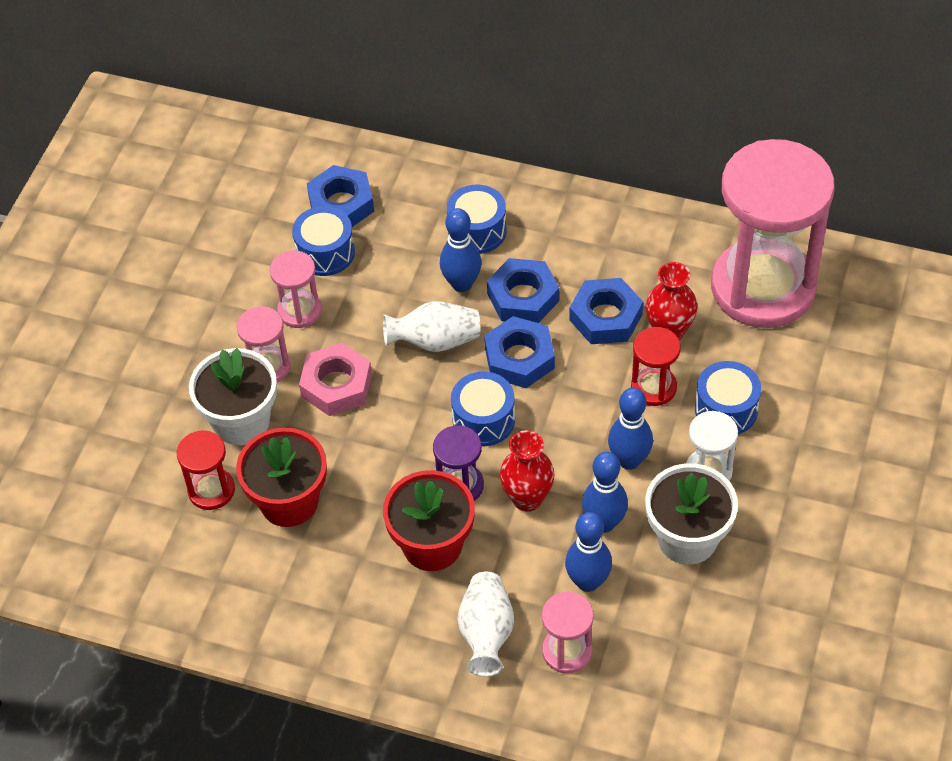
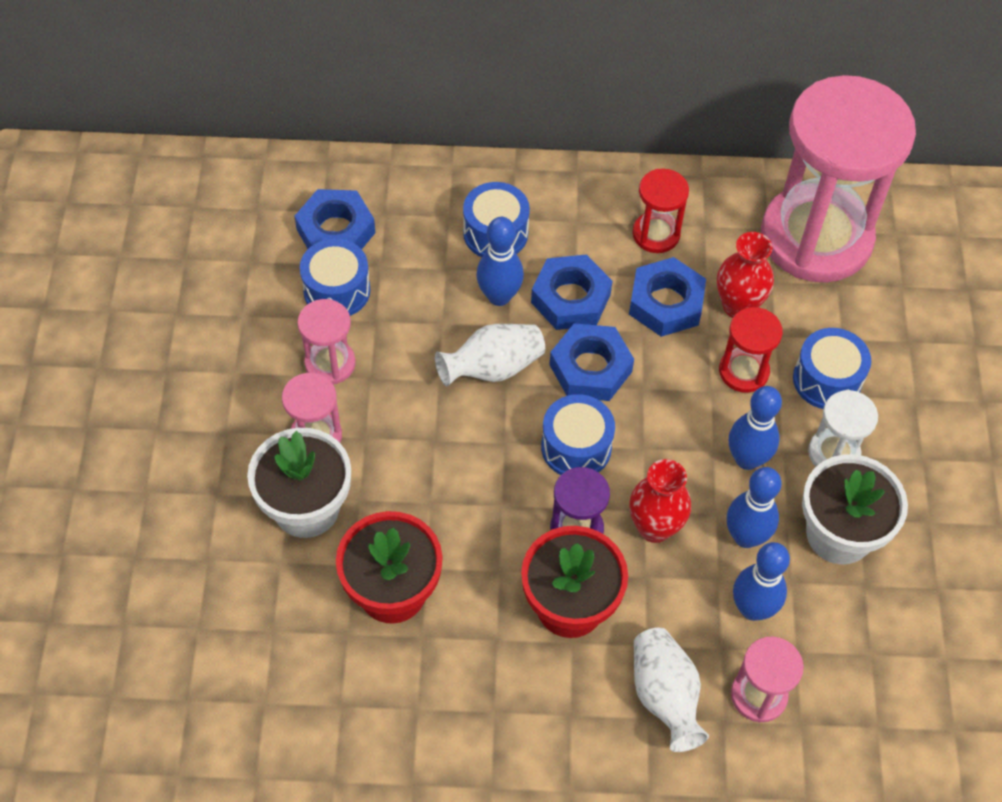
camera: 20 degrees left, 5 degrees up
(211, 490) = (299, 598): red hourglass -> red hourglass (656, 234)
(336, 385) = (400, 442): pink nut -> none

